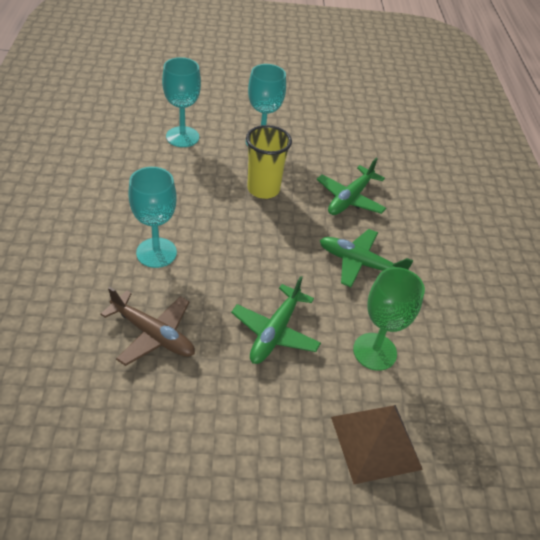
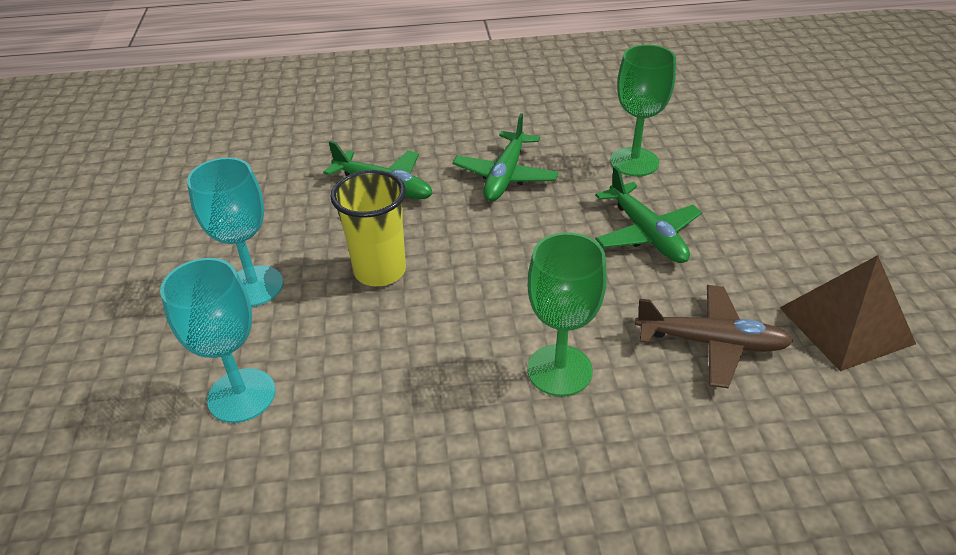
camera: 90 degrees left, 5 degrees down
(153, 334) = (710, 342): brown plane -> brown plane turned 75 degrees clockwise
(156, 252) = (559, 370): turquoise goblet -> green goblet
(275, 331) = (646, 233): green plane -> green plane turned 45 degrees clockwise
(375, 442) = (742, 159): brown pyramid -> brown pyramid (846, 325)

